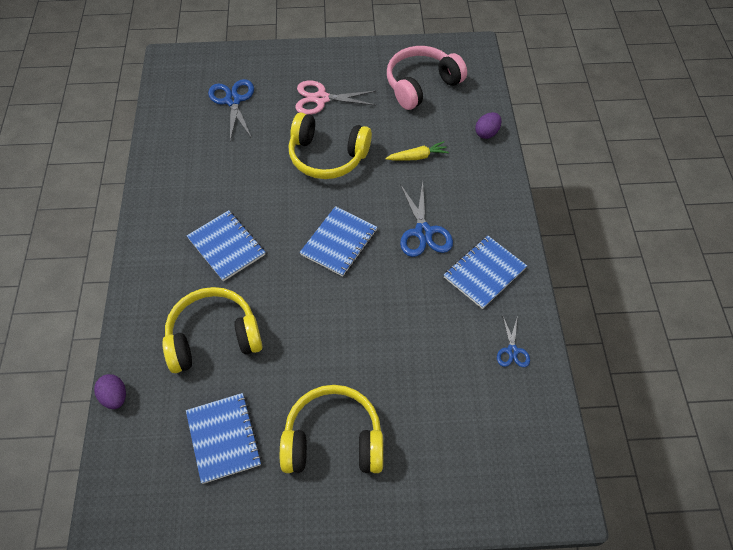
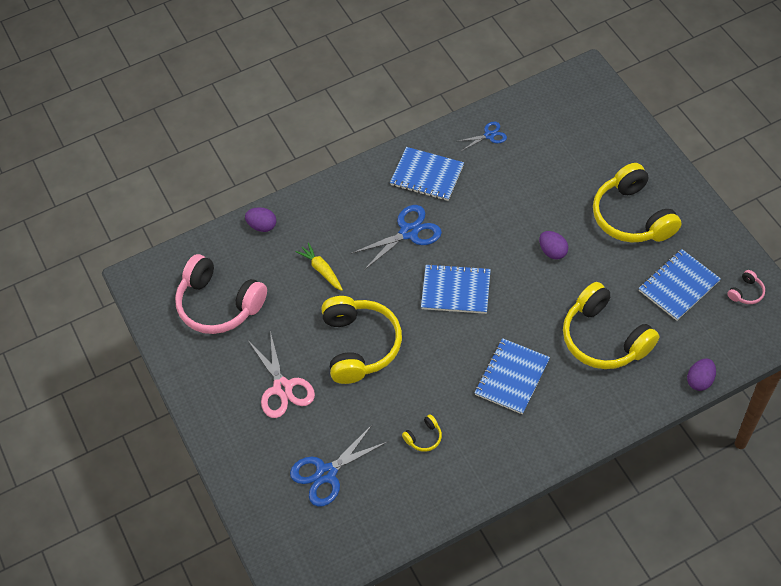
camera: 110 degrees left, 0 degrees up
(172, 505) = (746, 292): none -> pink headphones
(218, 166) = (424, 437): none -> yellow headphones
(334, 340) = (552, 251): none -> purple egg

